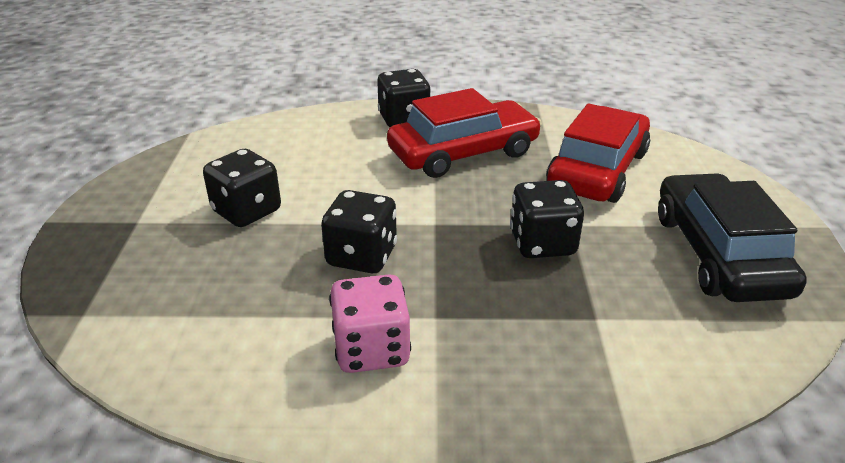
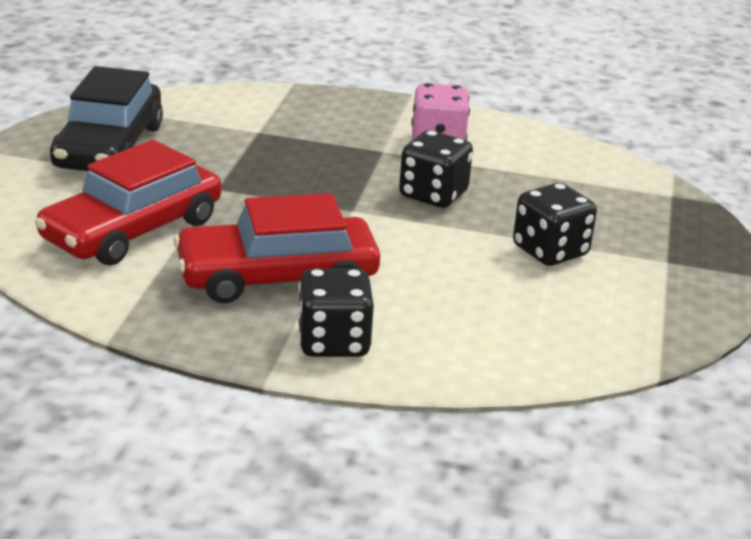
camera: 170 degrees left, 5 degrees down
(542, 243) = (259, 178): black dice -> none

